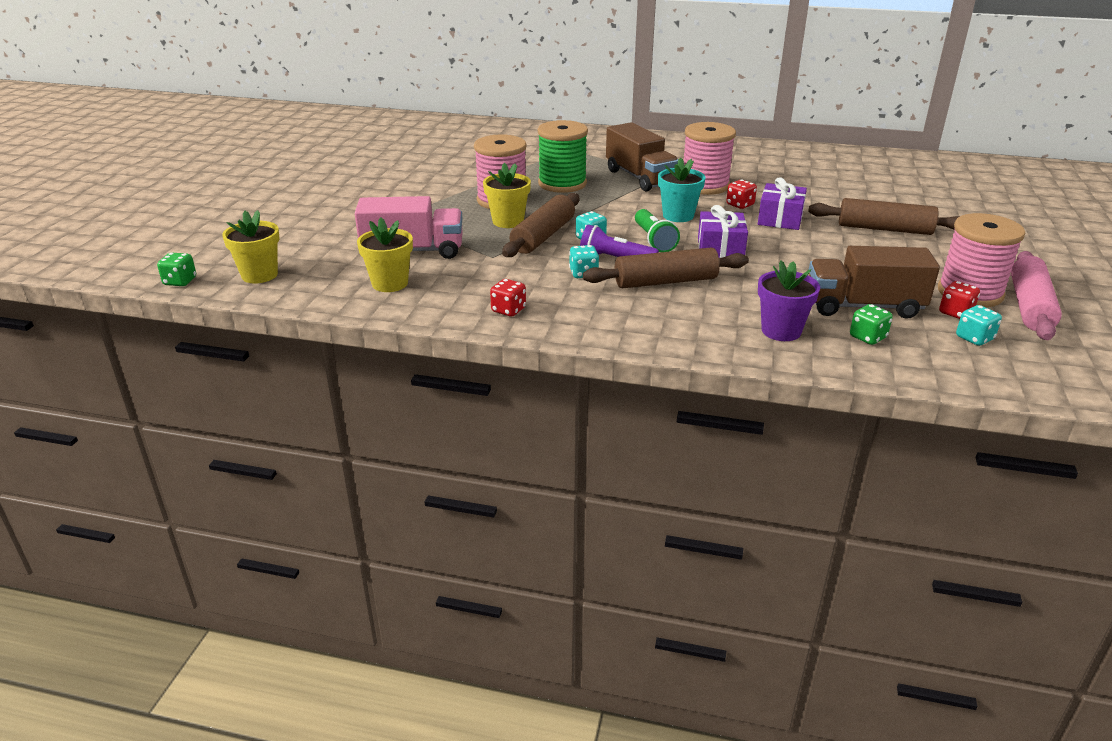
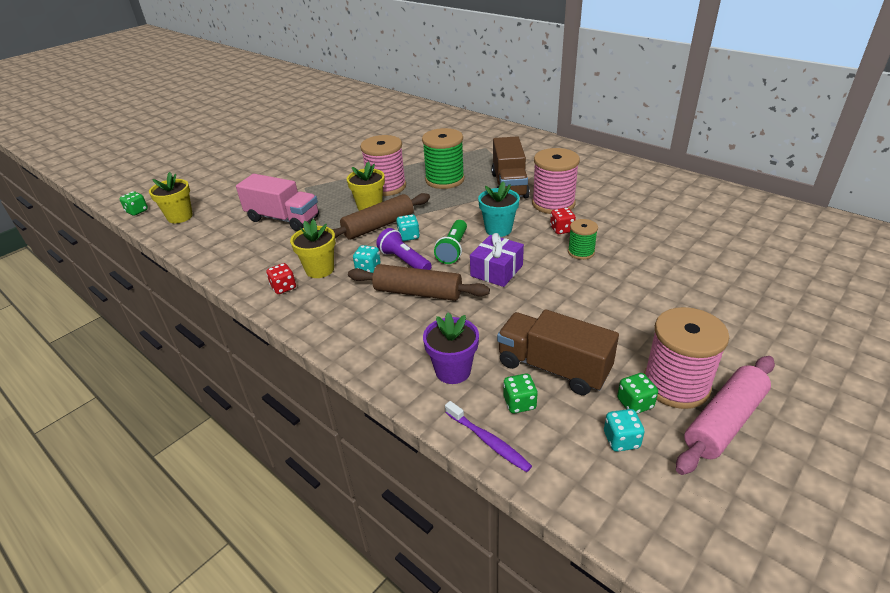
camera: 30 degrees right, 5 degrees up
(390, 283) = (240, 243): yellow flower pot -> yellow flower pot (320, 269)
(780, 219) = (581, 252): purple gift -> green spool
(876, 369) = (488, 441): none -> purple toothbrush
(884, 229) = (668, 287): brown rolling pin -> none
(955, 313) = (635, 403): red dice -> green dice

